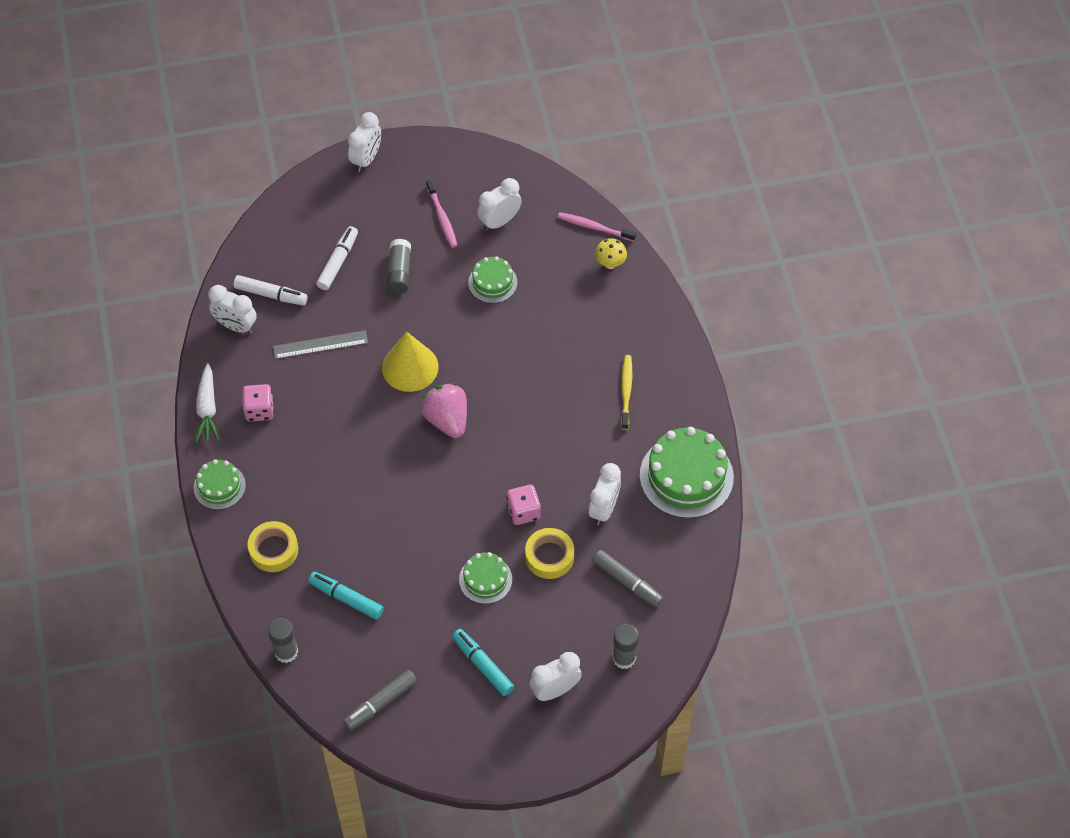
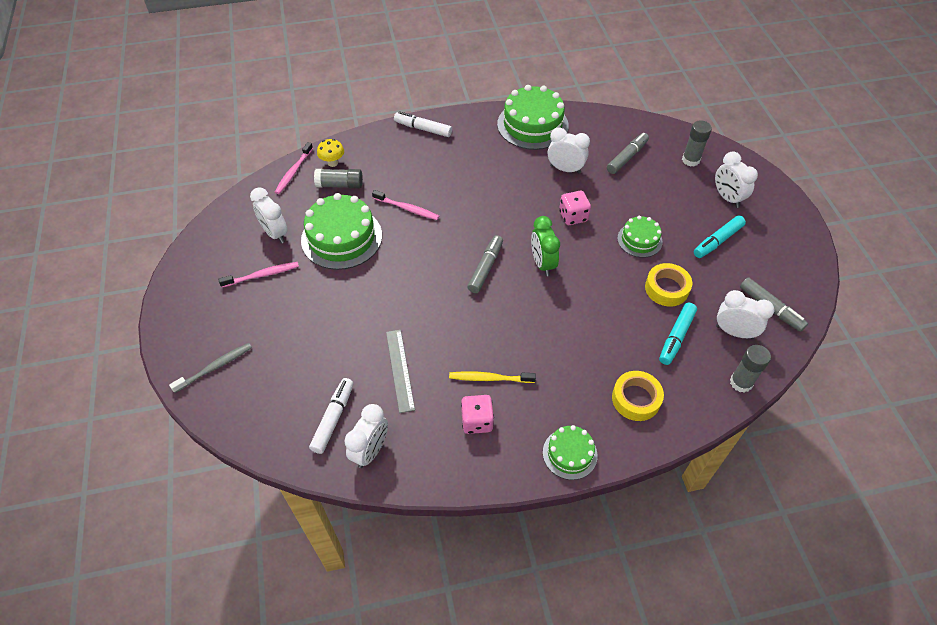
camera: 90 degrees left, 5 degrees down
(207, 409) = (476, 472): white carrot -> none
(332, 196) = (214, 367): none -> grey toothbrush
(338, 262) = (300, 358): white marker -> white marker (423, 129)
(366, 159) = (175, 338): white clock -> white clock (734, 332)
(399, 272) = (320, 307): grey glue stick -> grey glue stick (340, 185)
(410, 367) = (429, 296): yellow cone -> none
(447, 419) = (485, 268): pink strawberry -> grey marker
(451, 475) = (542, 263): none -> green clock
(492, 282) = (341, 238): green cake -> green cake, size x1.81
(536, 342) = (407, 208): none -> pink toothbrush
(549, 556) = (612, 201): yellow tape -> yellow tape (666, 288)
(626, 391) = (457, 155): yellow toothbrush -> yellow toothbrush (490, 378)

